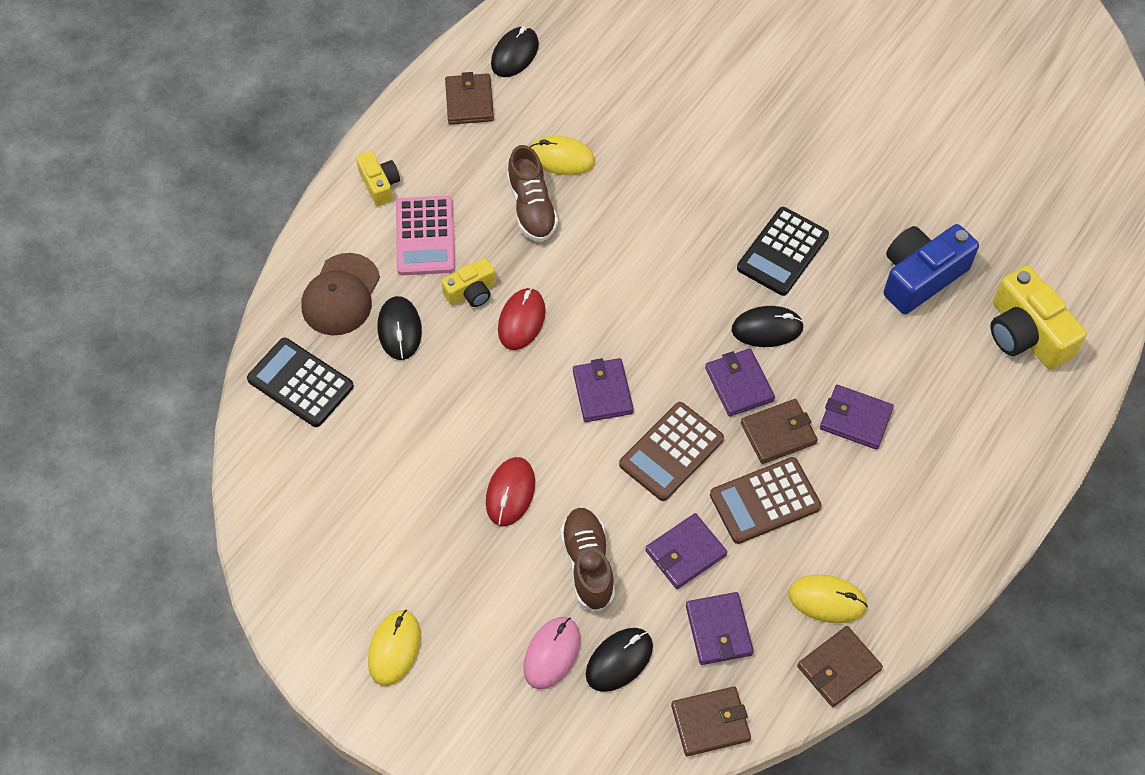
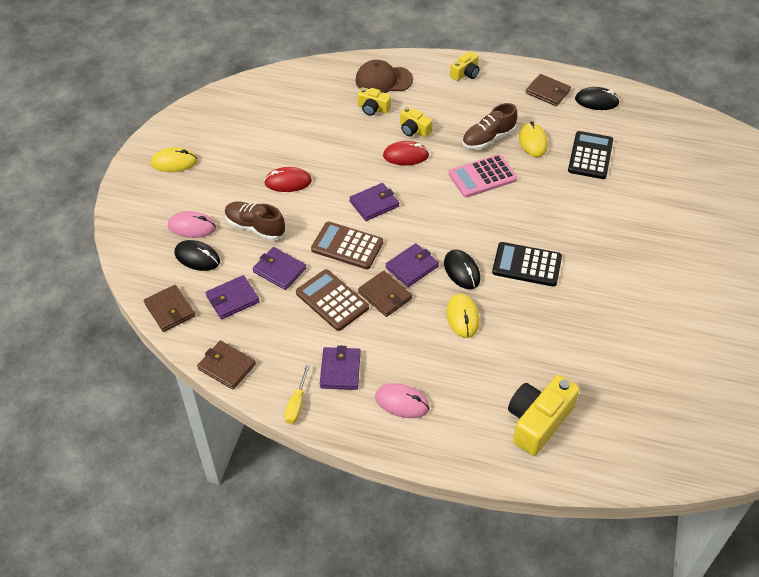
camera: 70 degrees right, 10 degrees down
(300, 383) = (320, 81): black calculator -> black calculator (590, 156)
(399, 329) = (373, 108): black mouse -> yellow camera
(425, 236) = (441, 101): pink calculator -> pink calculator (482, 177)
(469, 101) = (547, 92): brown wallet -> brown wallet turned 60 degrees clockwise
(588, 564) = (255, 227): brown shoe -> brown shoe turned 120 degrees counterclockwise
(827, 600) = (273, 349): yellow mouse -> yellow mouse (462, 317)
(855, 419) = (415, 334): purple wallet -> purple wallet (340, 370)
(920, 277) = (551, 346): blue camera -> none
(927, 595) = (296, 404): none -> yellow screwdriver
(958, 470) = (402, 402): none -> pink mouse

